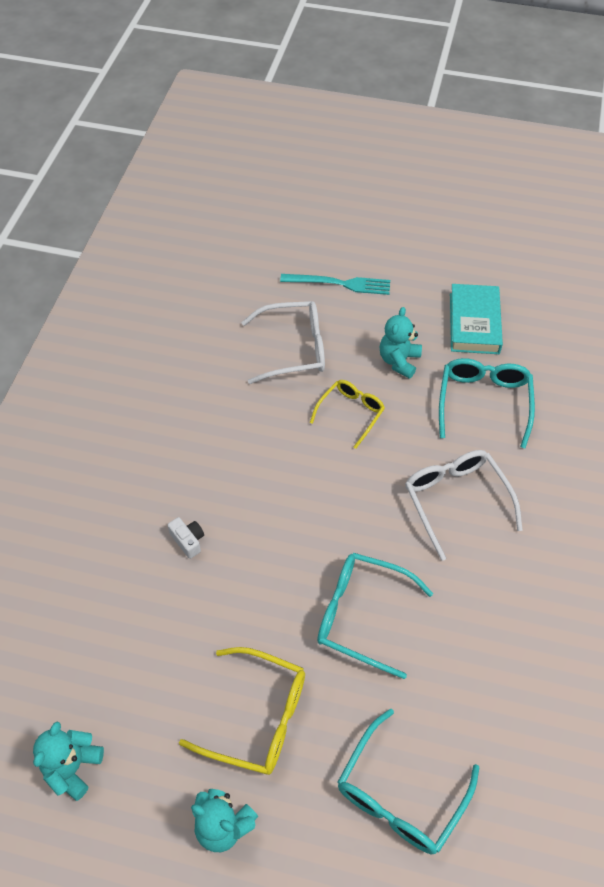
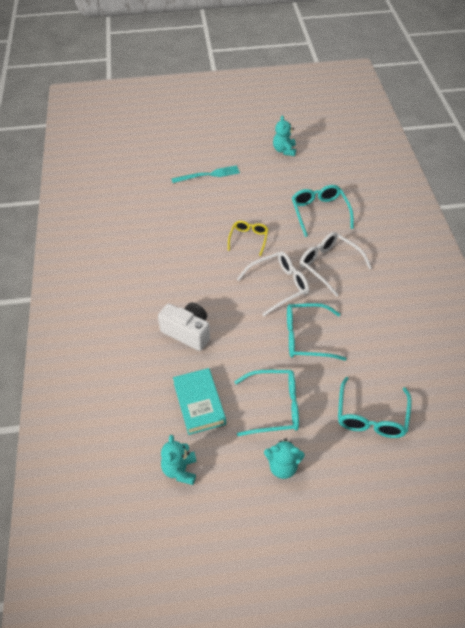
camera: 20 degrees left, 5 degrees down
(188, 541) = (187, 332): white camera -> white camera, size x2.11
(258, 717) = (275, 407): yellow glasses -> turquoise glasses
(294, 349) = (199, 215): white glasses -> white glasses (279, 286)
(399, 361) = (262, 205): turquoise teddy bear -> turquoise teddy bear (284, 150)
(474, 323) = (294, 175): turquoise book -> turquoise book (199, 403)

